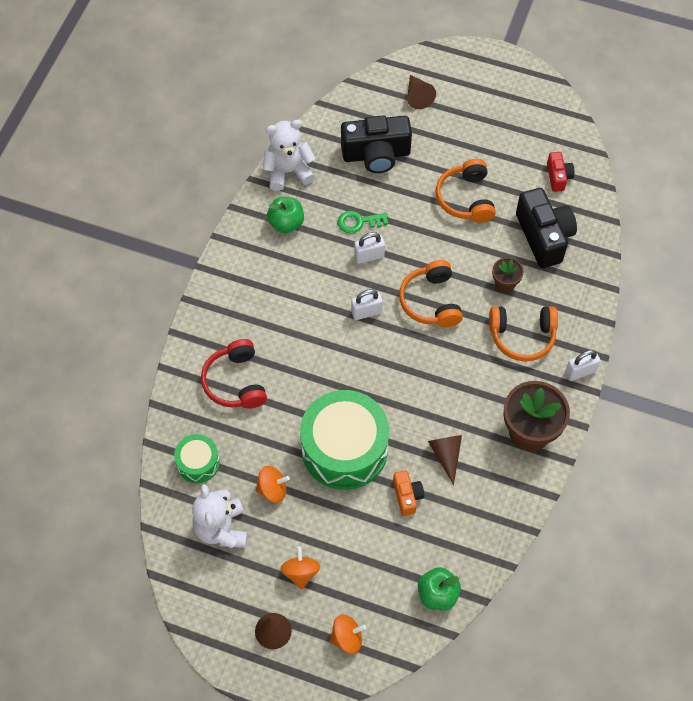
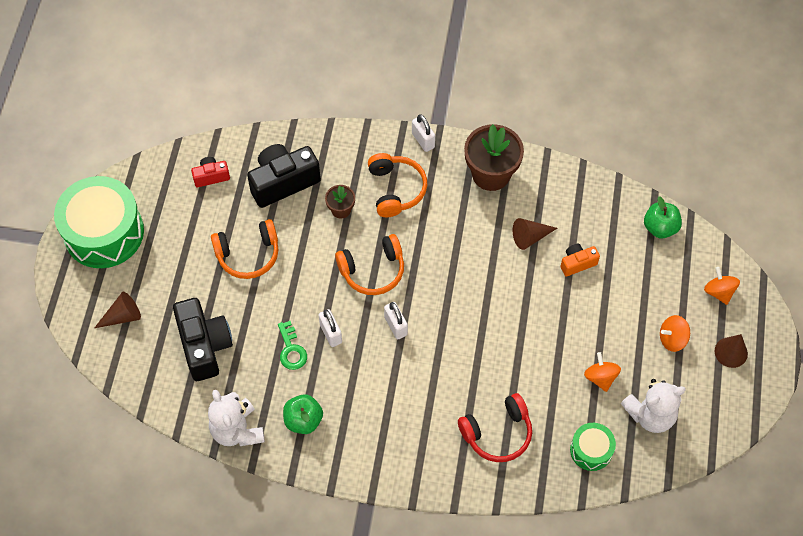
camera: 100 degrees left, 0 degrees up
(344, 449) = (544, 322): green drum -> green drum (104, 232)

